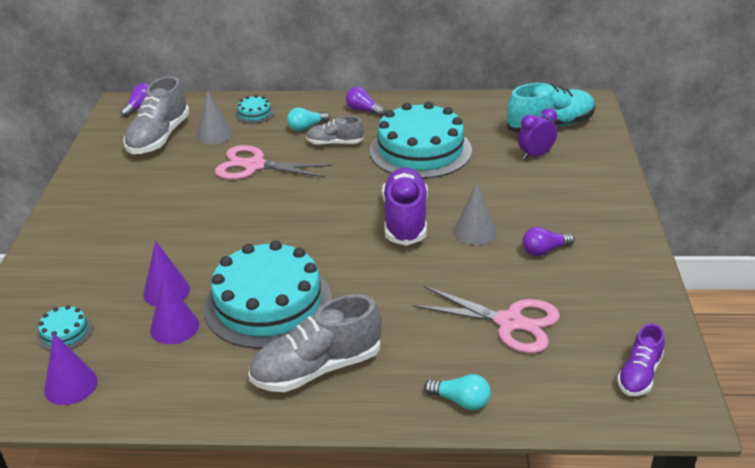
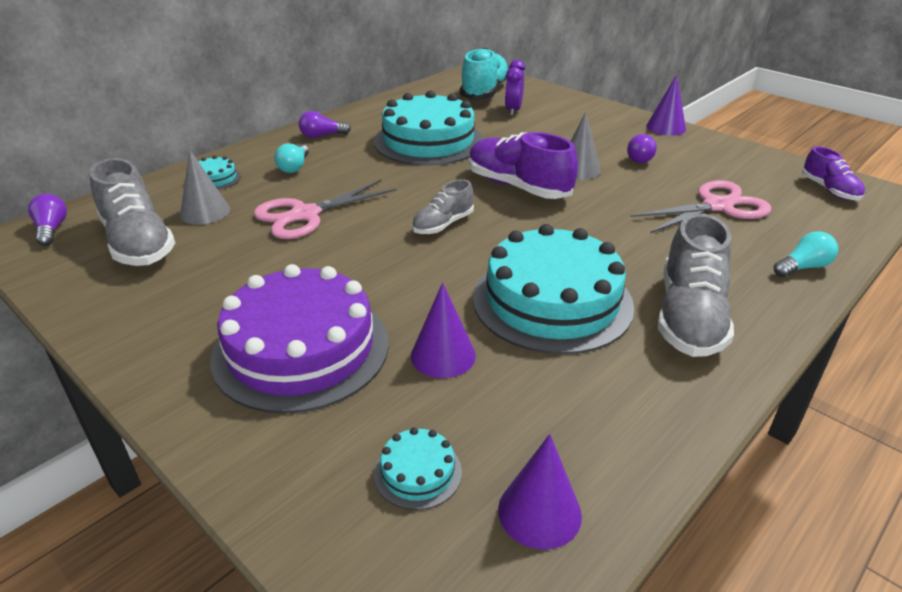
camera: 50 degrees left, 0 degrees up
(123, 243) = (301, 349): none -> purple cake
(174, 327) = (518, 377): purple cone -> purple cone (666, 127)
(335, 143) = (346, 166): grey shoe -> grey shoe (443, 225)

